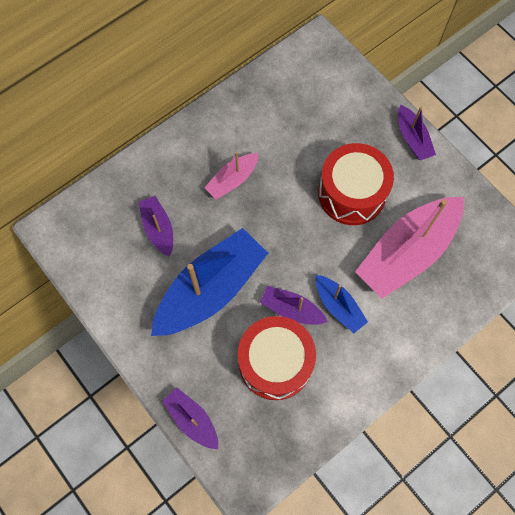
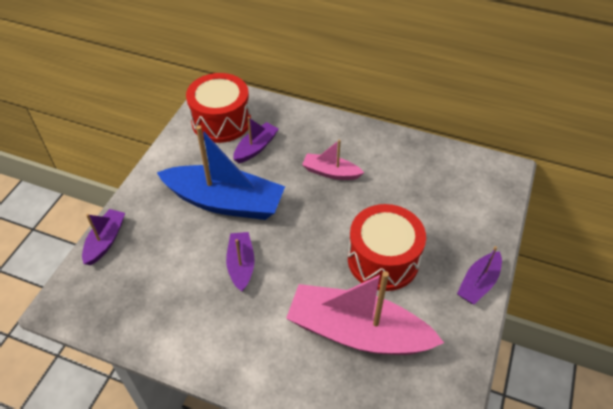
camera: 60 degrees right, 20 degrees down
(275, 363) = (185, 275): red drum -> red drum (221, 121)
(338, 306) = (266, 299): blue boat -> none

